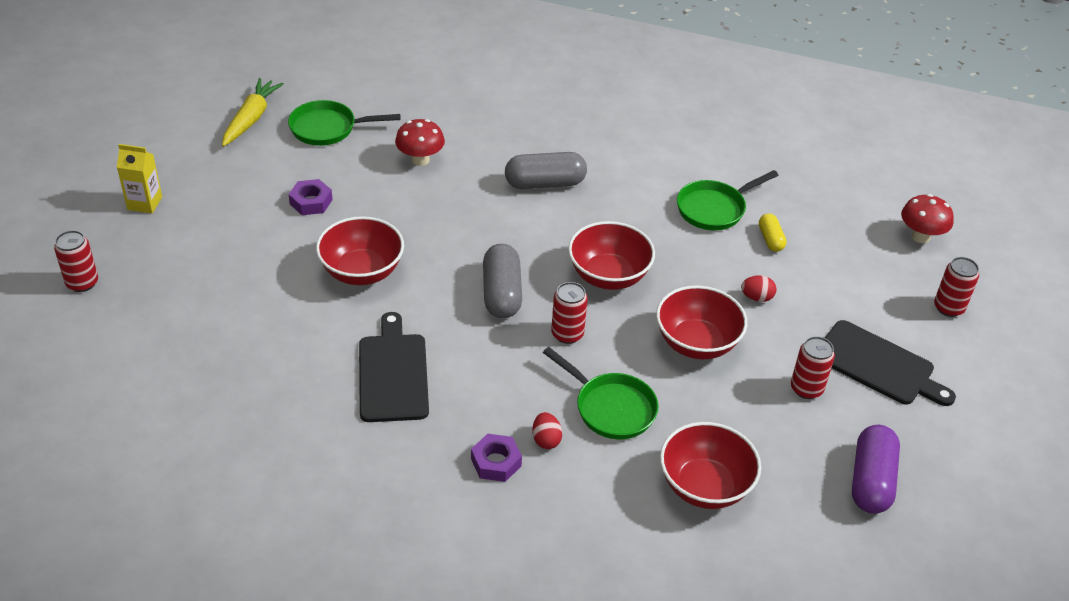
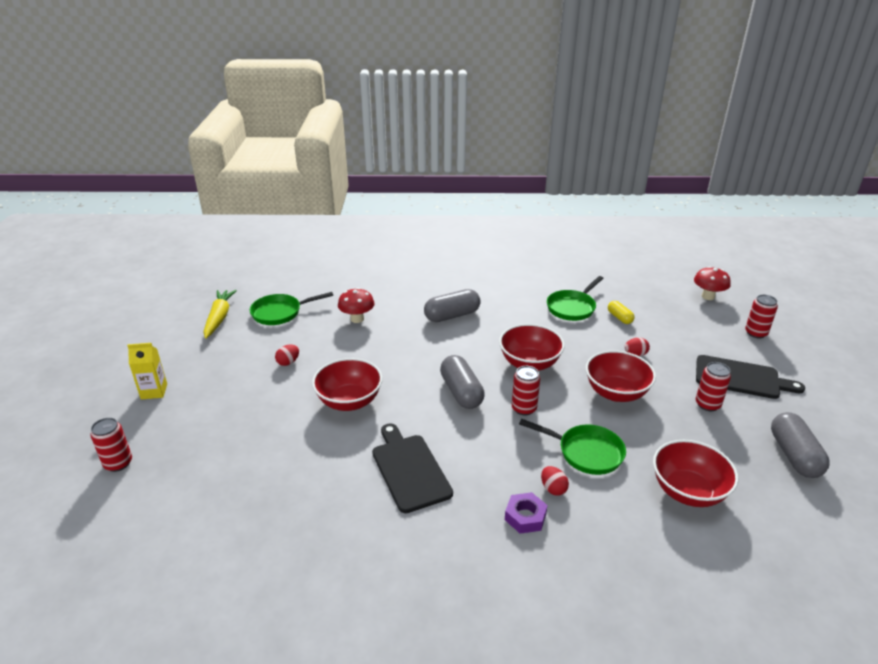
camera: 15 degrees left, 10 degrees down
(311, 202) = (288, 362): purple nut -> red egg
(871, 481) = (794, 455): purple capsule -> grey capsule

